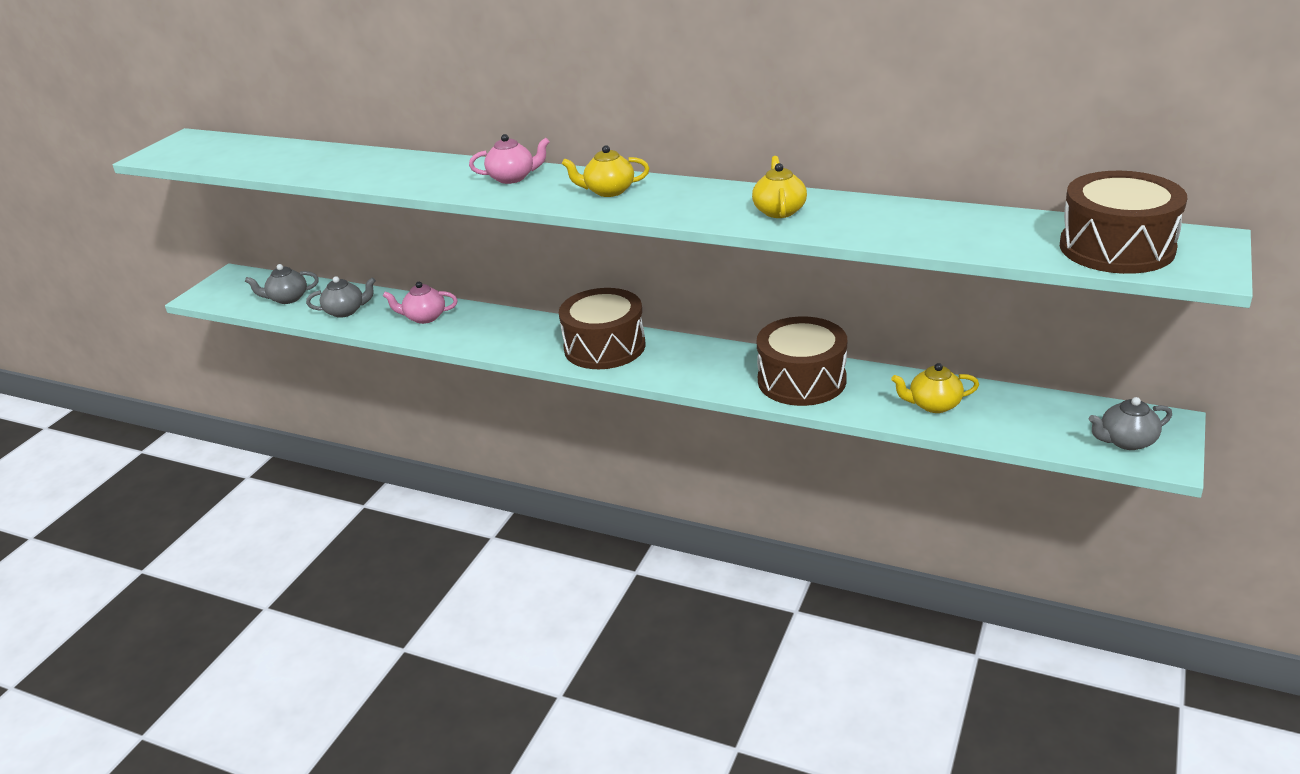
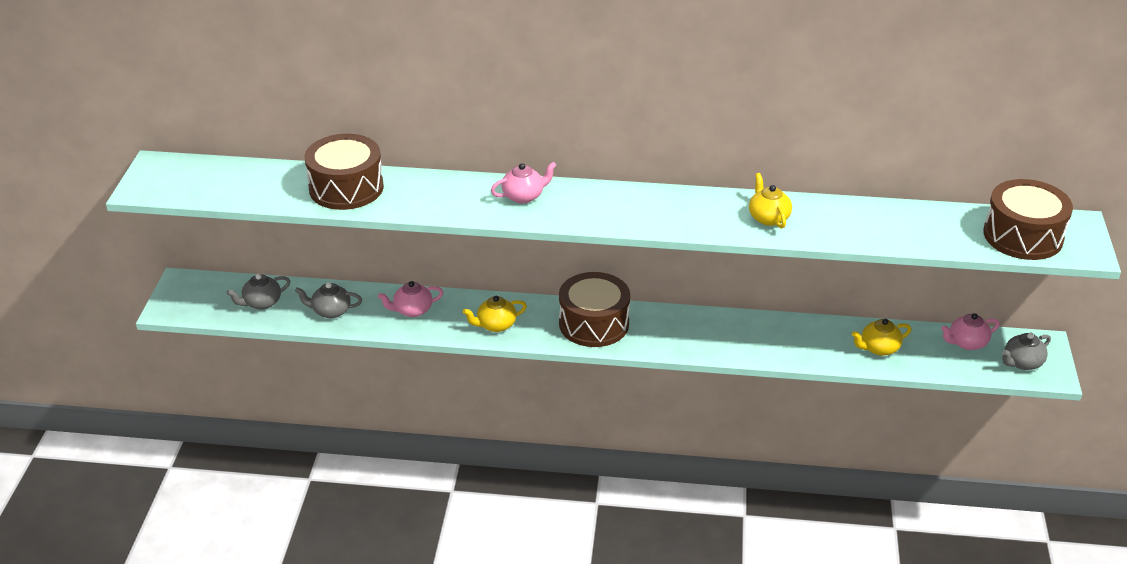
camera: 20 degrees left, 5 degrees up
(345, 311) = (331, 311): grey teapot -> grey teapot turned 150 degrees counterclockwise
(608, 191) = (618, 206): yellow teapot -> yellow teapot (496, 325)
(801, 380) = (770, 338): brown drum -> brown drum (346, 188)
(1056, 411) = (967, 343): none -> pink teapot

